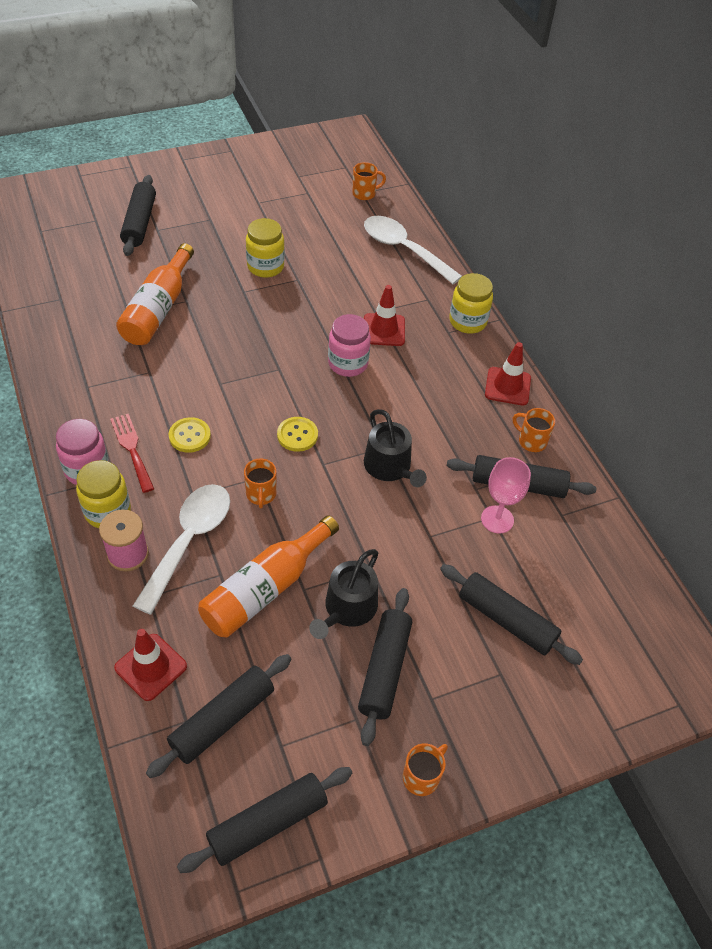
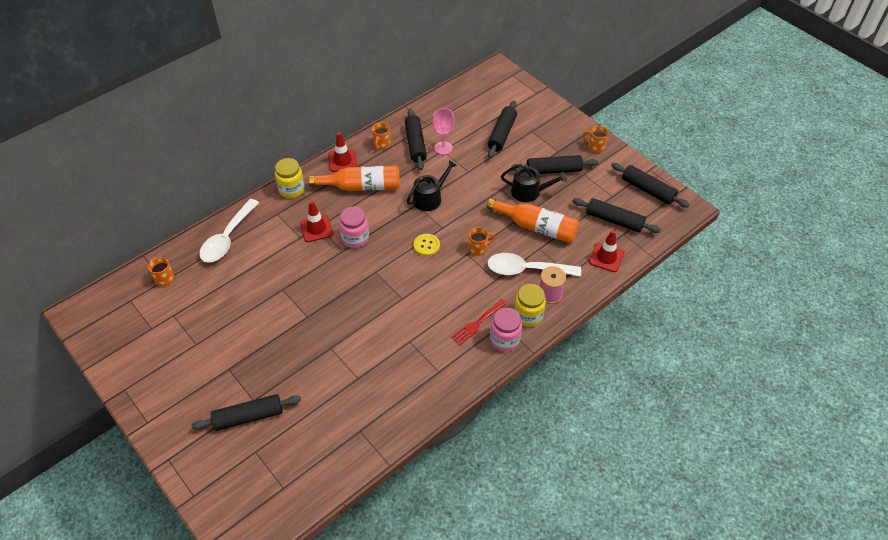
camera: 105 degrees left, 0 degrees up
(158, 309) = (345, 361): orange bottle -> orange bottle (361, 186)
(189, 436) = (453, 298): yellow button -> none
(265, 266) = (275, 312): yellow jar -> none

